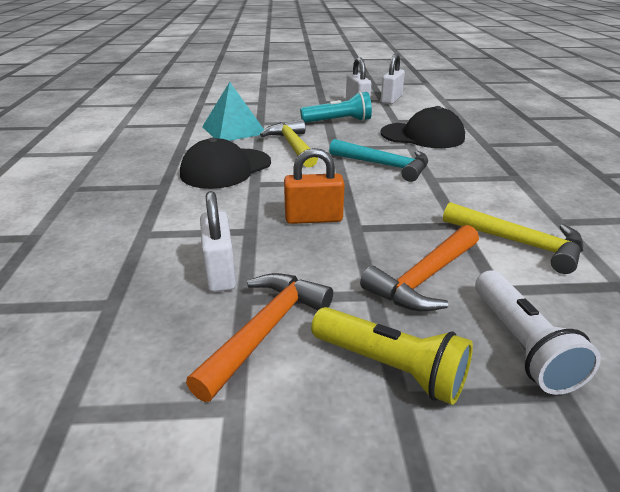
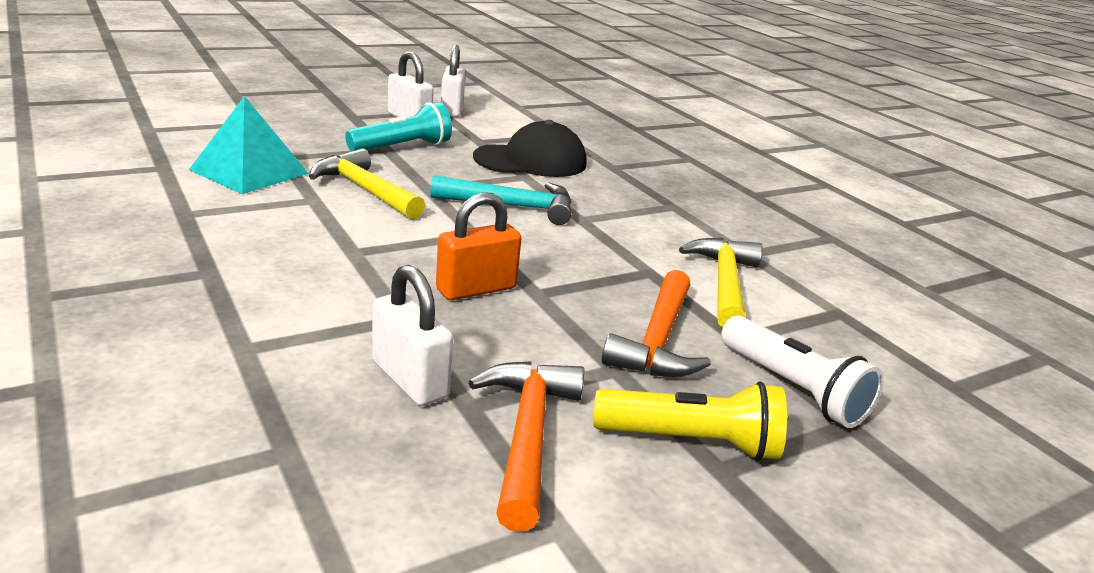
camera: 30 degrees left, 5 degrees down
(226, 169) = (290, 234): black cap -> none
(518, 243) = (724, 284): yellow hammer -> yellow hammer turned 90 degrees counterclockwise

